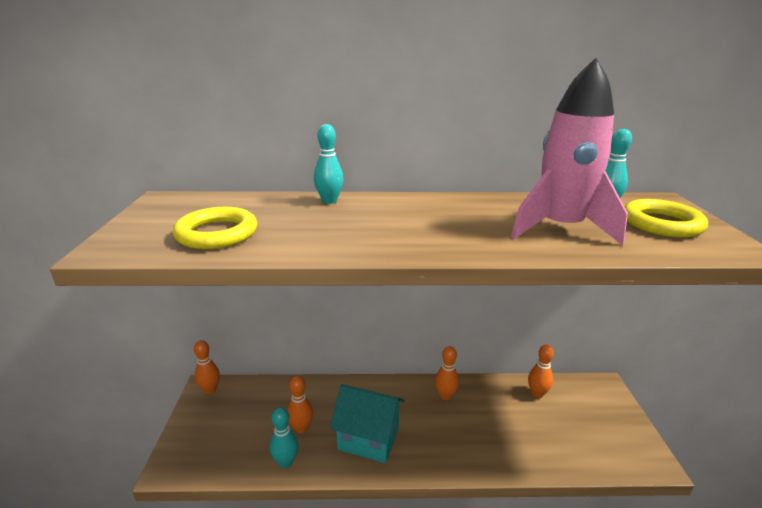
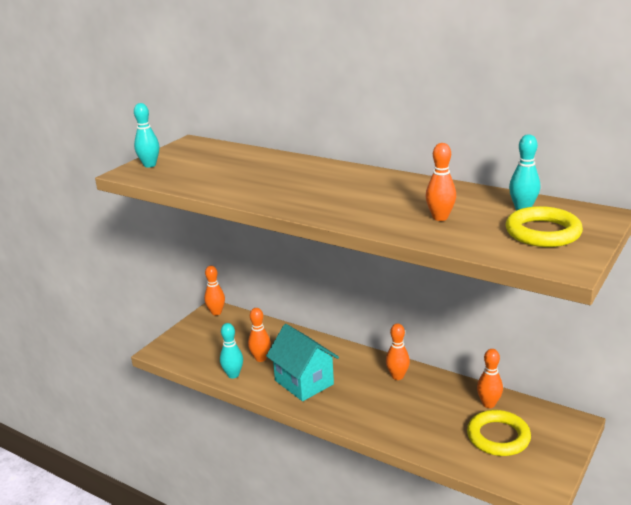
camera: 35 degrees right, 0 degrees up
(217, 234) = (196, 174): yellow ring -> yellow ring (498, 437)
(329, 201) = (297, 163): turquoise bowling pin -> turquoise bowling pin (150, 165)
(560, 228) = (440, 217): pink rocket -> orange bowling pin

